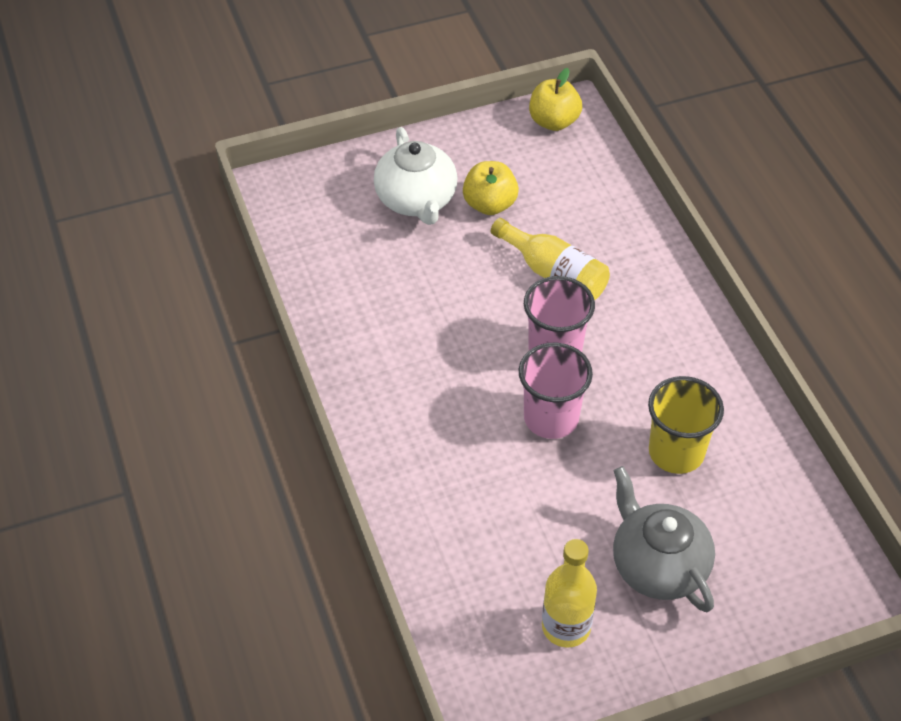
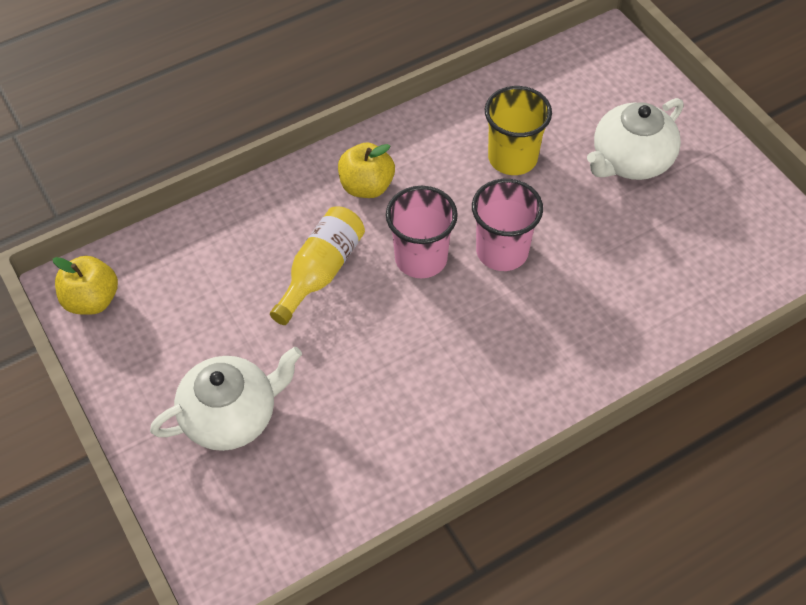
camera: 100 degrees left, 5 degrees up
(490, 204) = (230, 342): yellow apple -> yellow apple (366, 186)
(566, 627) = (711, 214): yellow bottle -> none
(658, 565) = (630, 160): grey teapot -> white teapot

